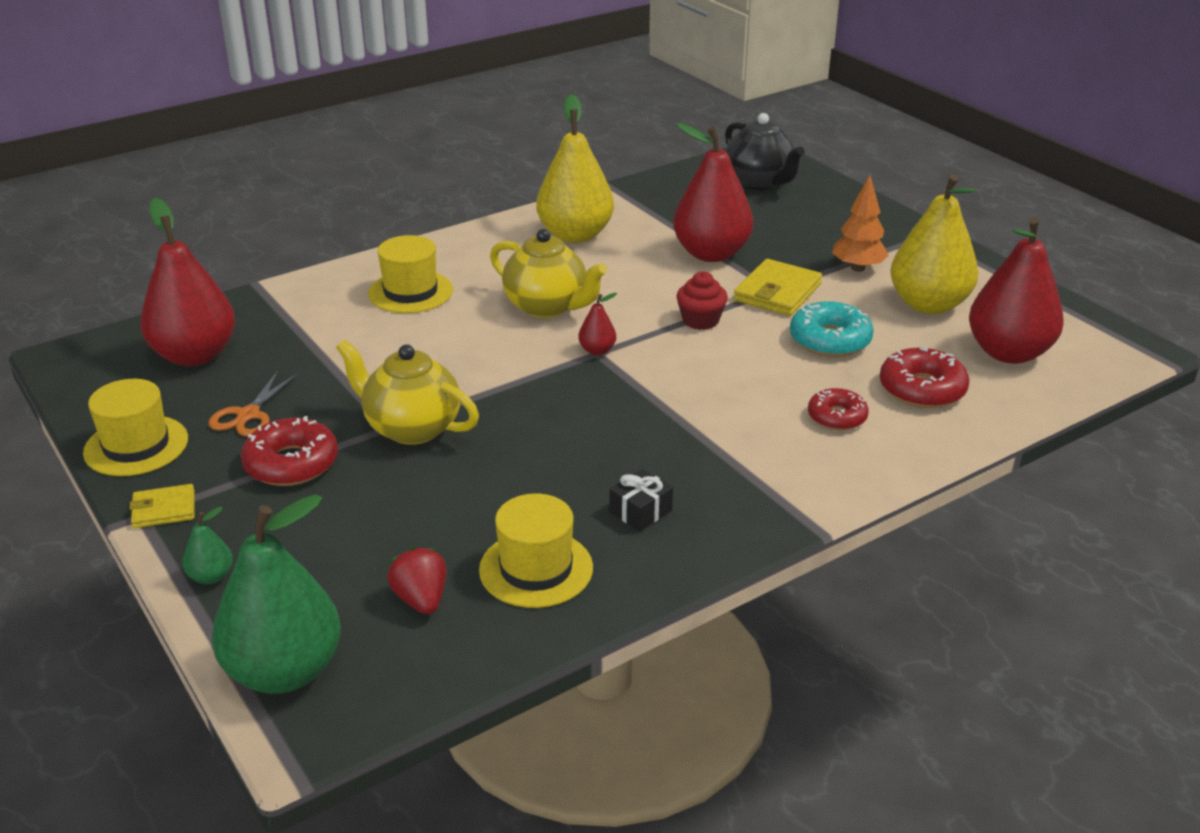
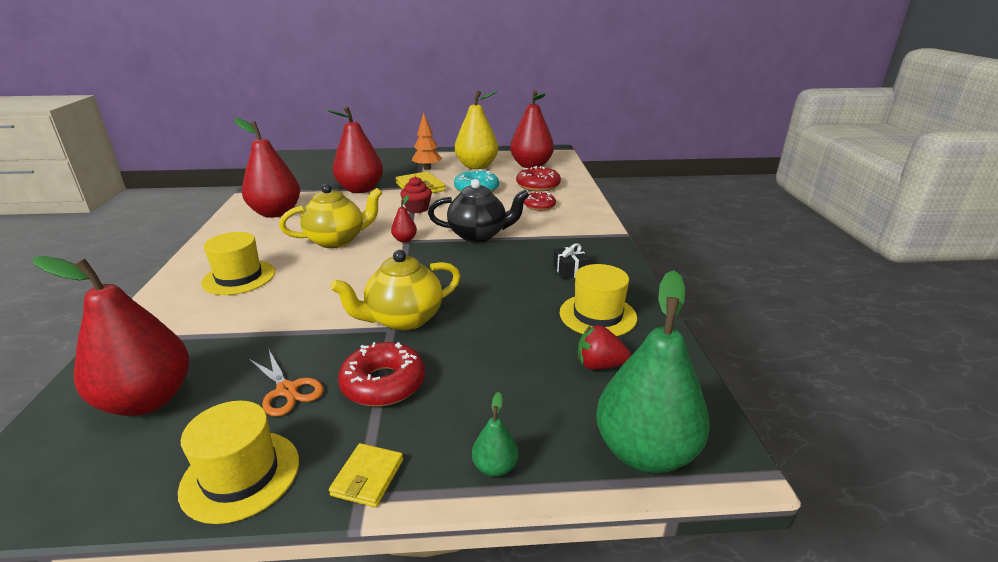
camera: 60 degrees left, 5 degrees down
(575, 235) = (276, 213): yellow pear -> red pear
(760, 182) = (316, 163): black teapot -> black teapot (478, 235)

